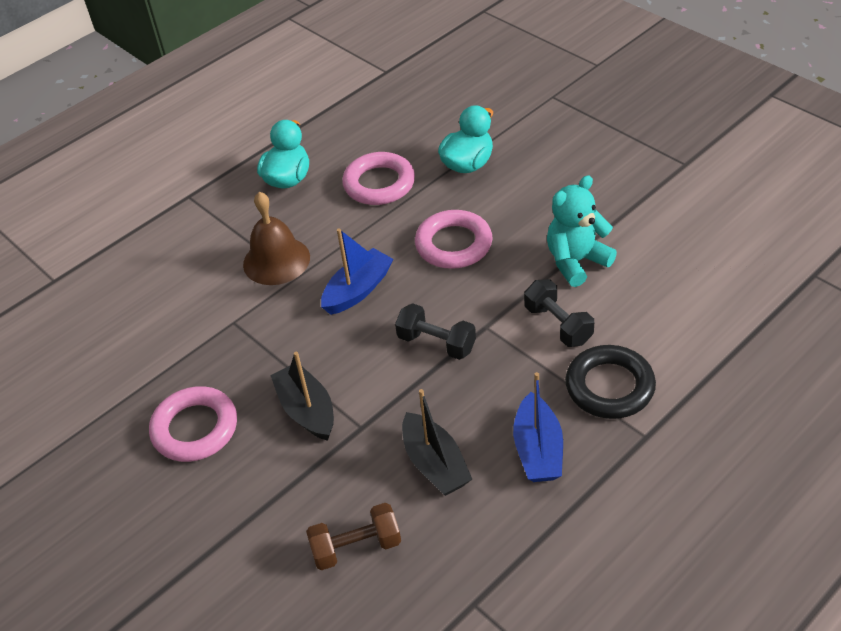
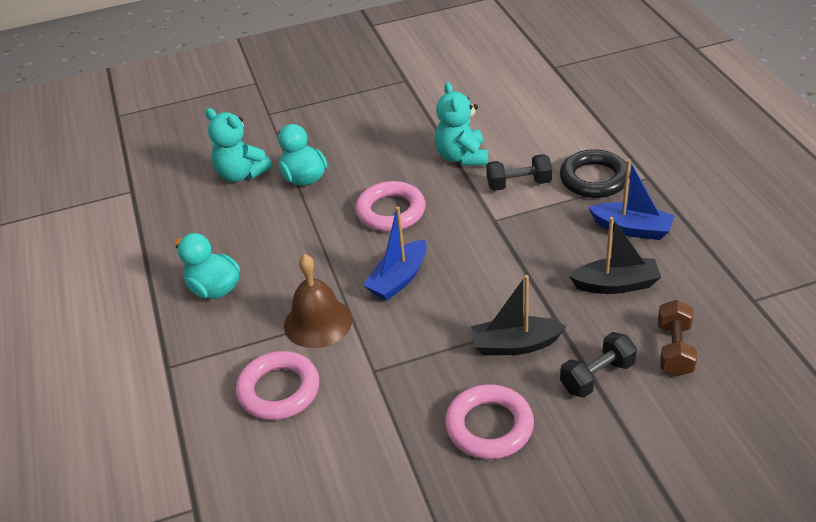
camera: 65 degrees left, 5 degrees down
(358, 290) = (398, 279): blue boat -> blue boat turned 120 degrees counterclockwise
(379, 184) = (278, 233): pink ring -> pink ring (279, 390)
(436, 343) = (493, 250): black dumbbell -> black dumbbell (597, 376)
(448, 122) = (241, 174): none -> turquoise teddy bear

